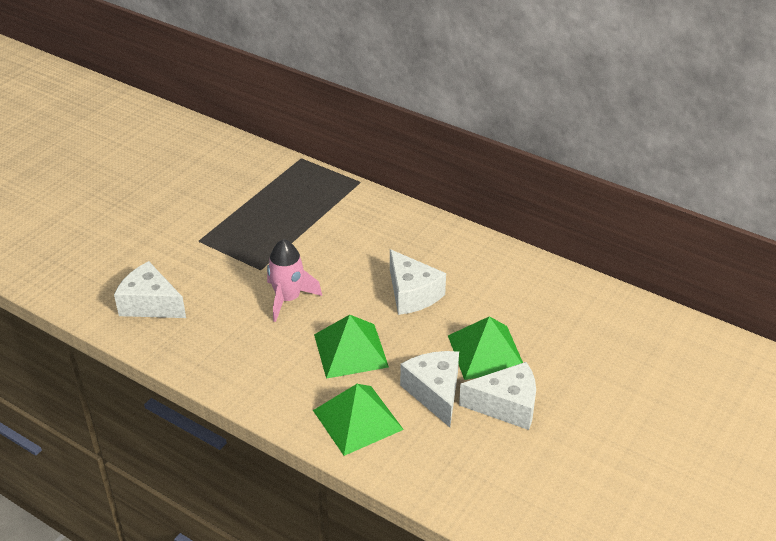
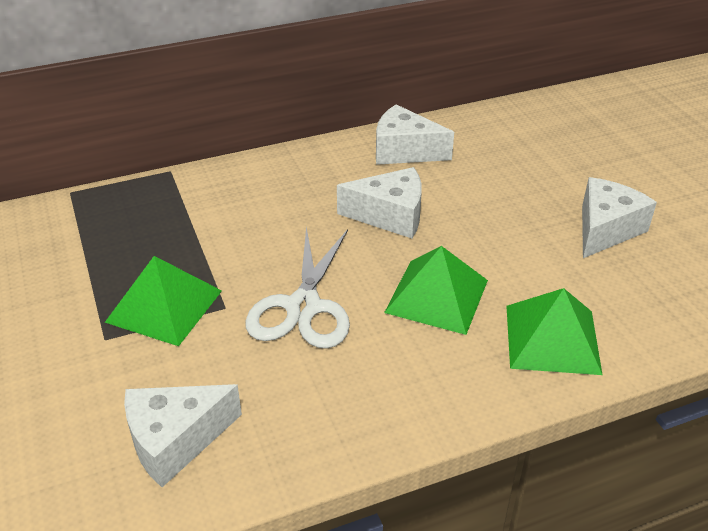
camera: 55 degrees left, 0 degrees up
(288, 299) = (303, 307): pink rocket -> white scissors
(435, 393) = (552, 266): white cheese -> white cheese (404, 151)
(486, 352) = (520, 208): green pyramid -> green pyramid (164, 306)

